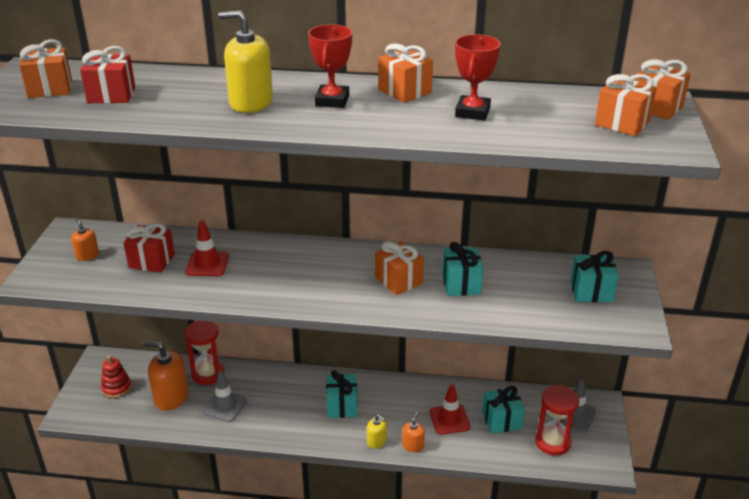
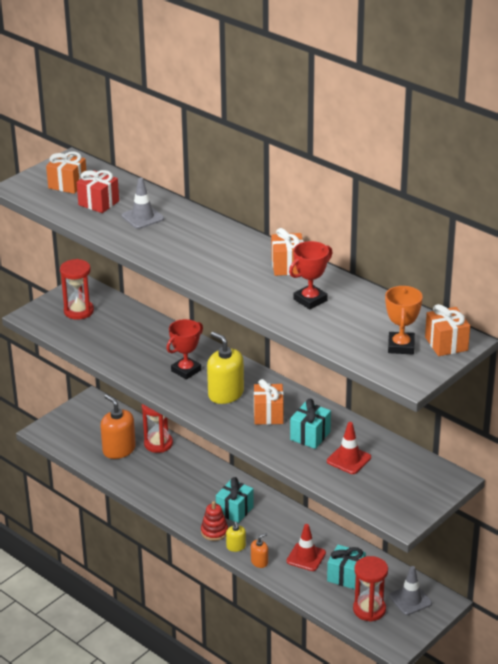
camera: 35 degrees right, 0 degrees up
(87, 255) = (78, 311): orange soap dispenser -> red hourglass
(116, 388) = (87, 426): red stacking toy -> red stacking toy (214, 532)
(151, 261) = (116, 332): red gift -> none
(207, 264) = (150, 349): red traffic cone -> red traffic cone (349, 459)
(225, 406) = (150, 473): grey traffic cone -> grey traffic cone (142, 217)
(251, 102) = (176, 240): yellow soap dispenser -> yellow soap dispenser (225, 394)
(332, 100) = (230, 257): red trophy -> red trophy (186, 370)
(591, 291) = (401, 481): turquoise gift -> none
(622, 123) = (401, 346): orange gift -> orange trophy

